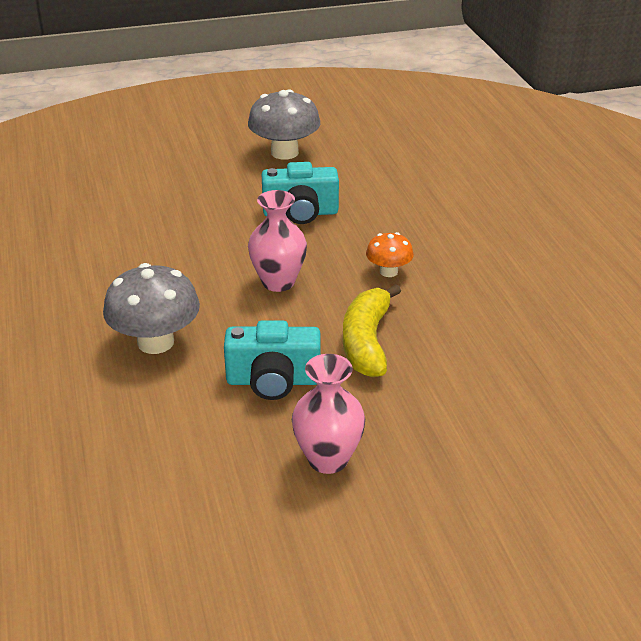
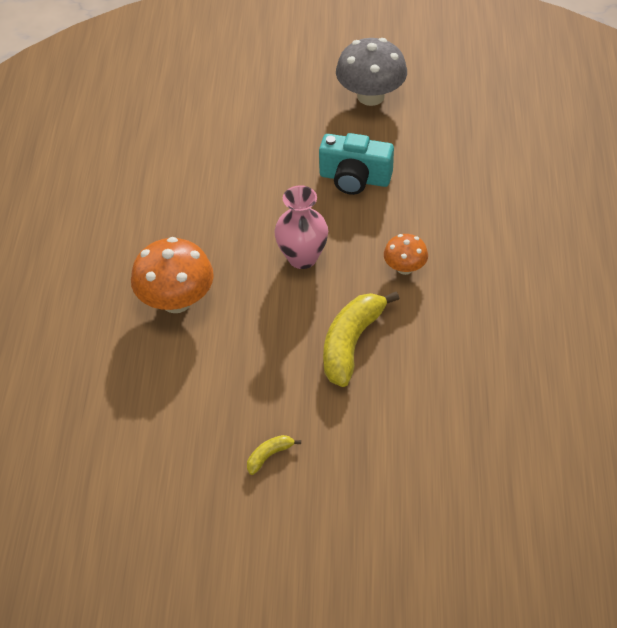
camera: 20 degrees right, 15 degrees up
(155, 342) = (176, 300): grey mushroom -> orange mushroom
(273, 381) = (256, 365): turquoise camera -> none
(328, 459) = (269, 456): pink vase -> yellow banana

